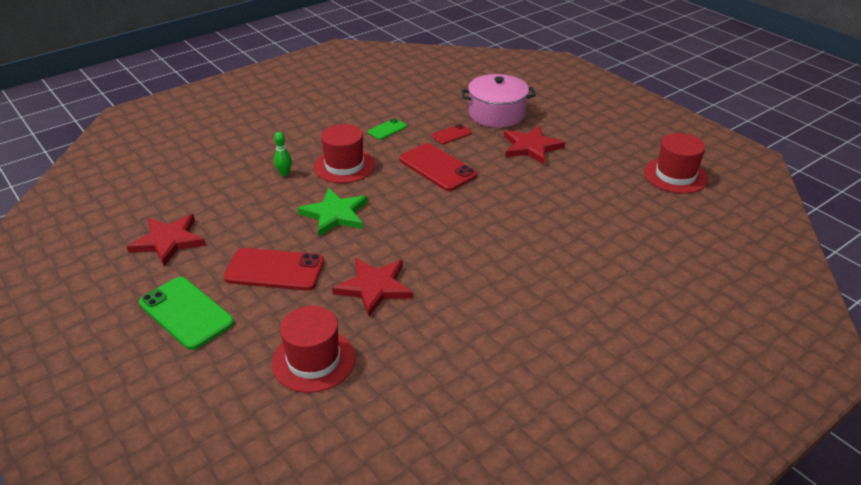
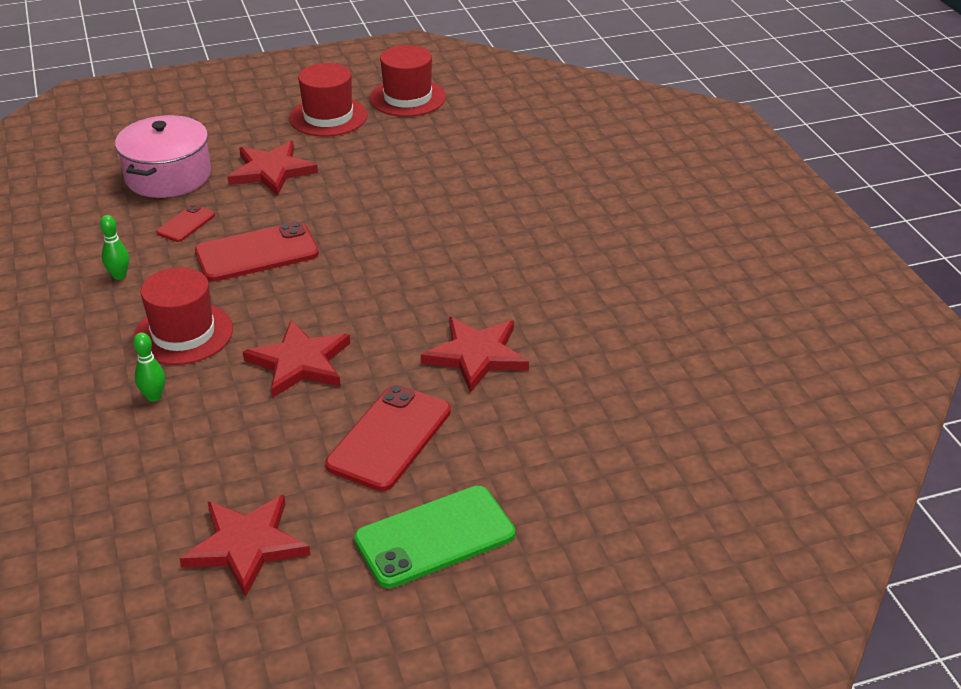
camera: 70 degrees left, 0 degrees up
(313, 360) = (583, 427): red hat -> red hat (328, 117)
(335, 214) = (300, 362): green star -> red star
(387, 129) = (119, 276): green phone -> green bowling pin
(451, 134) = (186, 224): red phone -> red phone turned 45 degrees clockwise

